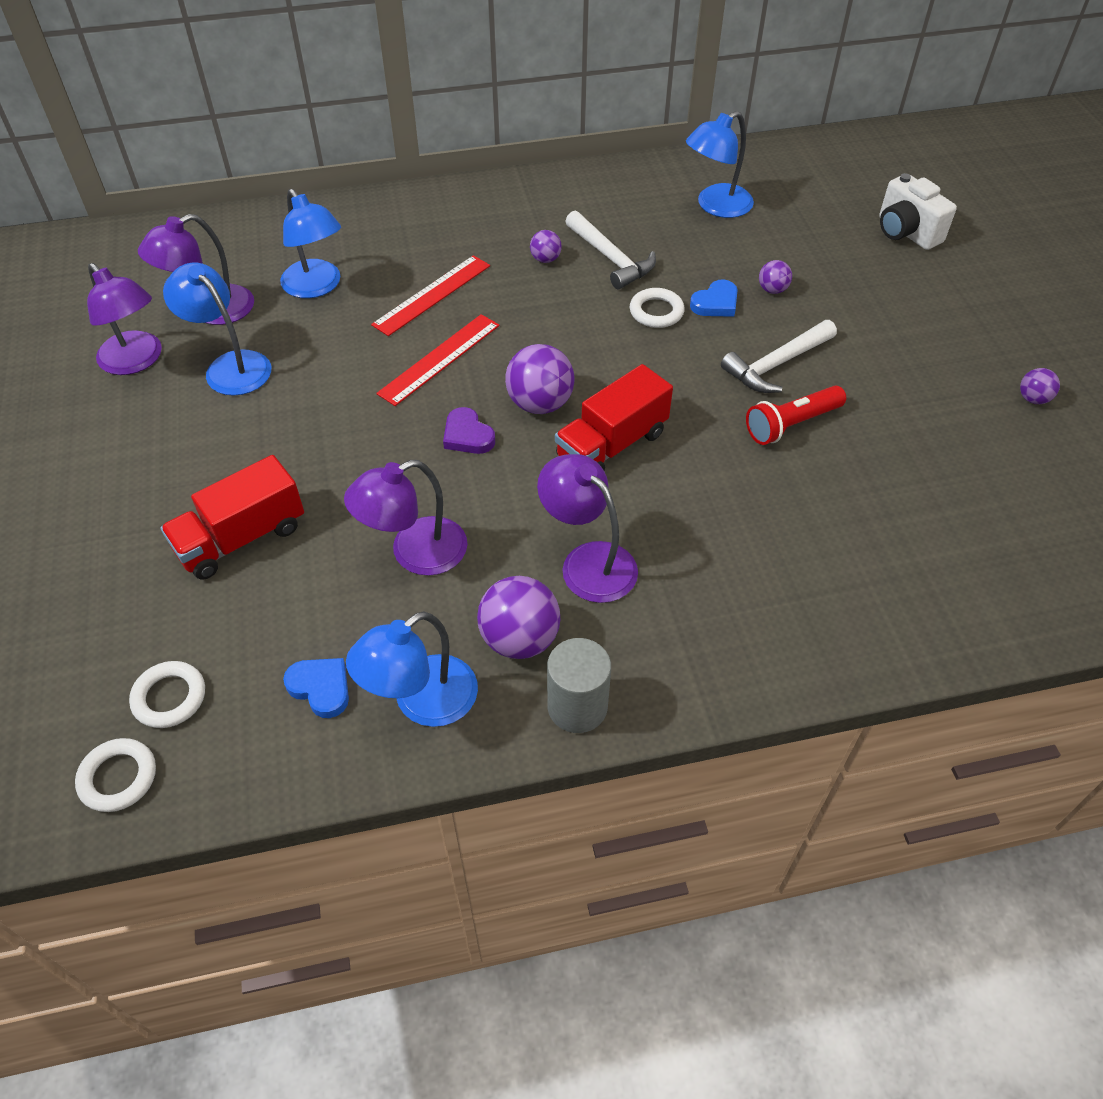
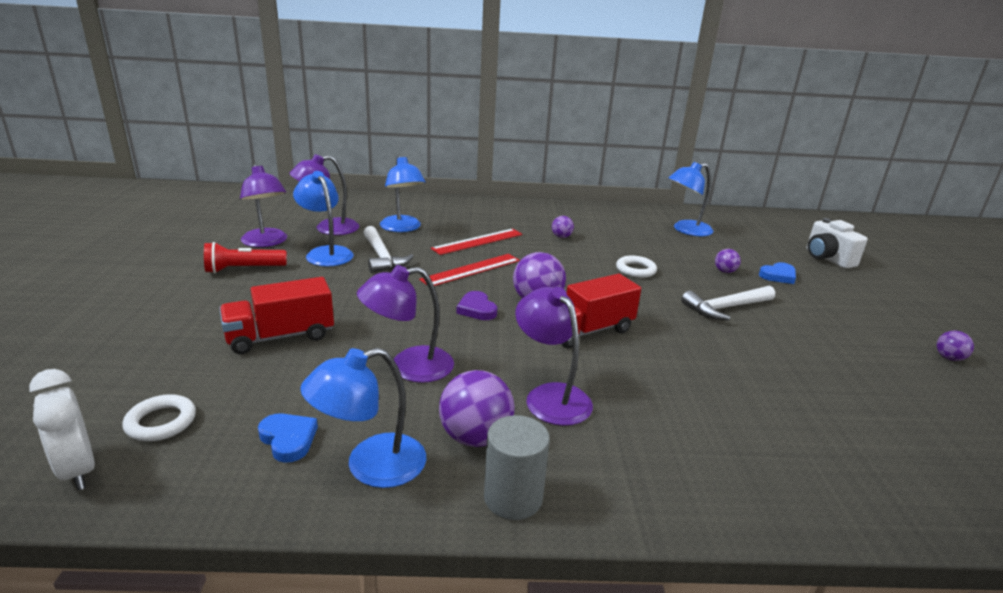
camera: 10 degrees right, 25 degrees down
(118, 777) = (78, 470): white ring -> white clock
(611, 258) = (607, 242): white hammer -> white hammer (382, 257)
(715, 303) = (681, 272): blue heart -> blue heart (778, 276)
(791, 424) = (736, 342): red flashlight -> red flashlight (243, 269)

